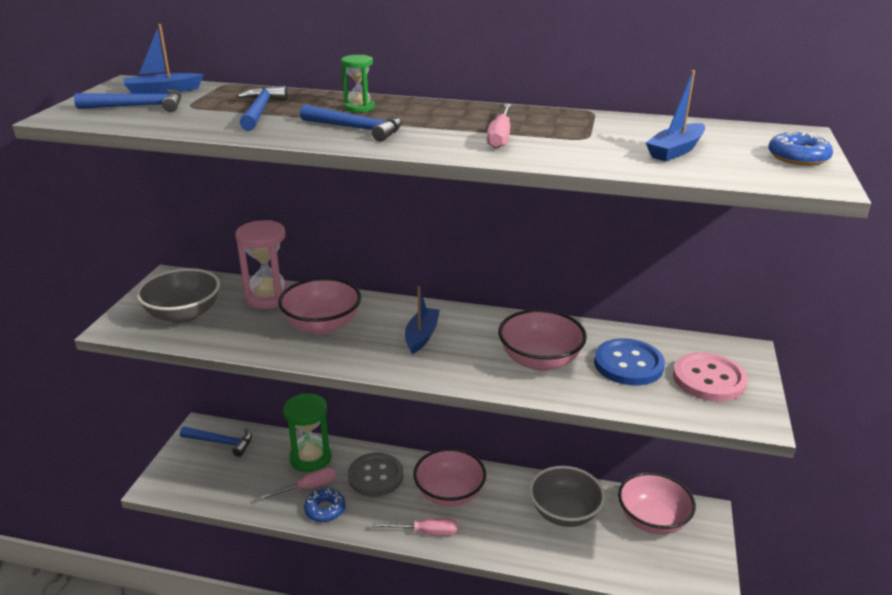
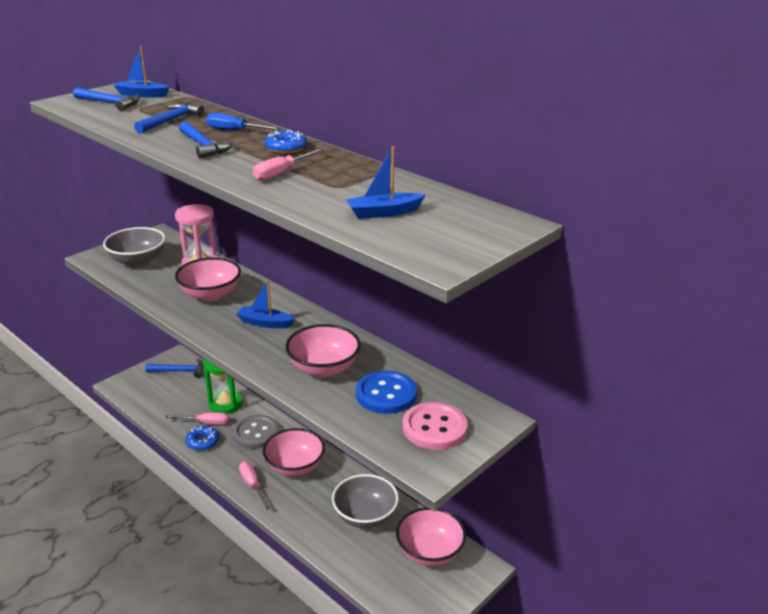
camera: 30 degrees right, 0 degrees up
(221, 442) = (180, 371): blue hammer -> blue hammer turned 45 degrees counterclockwise
(359, 107) = (235, 131): green hourglass -> blue screwdriver
(421, 336) = (265, 323): blue boat -> blue boat turned 120 degrees counterclockwise
(425, 532) = (252, 485): pink screwdriver -> pink screwdriver turned 150 degrees counterclockwise
(798, 157) = (469, 241): blue donut -> blue donut (286, 148)

